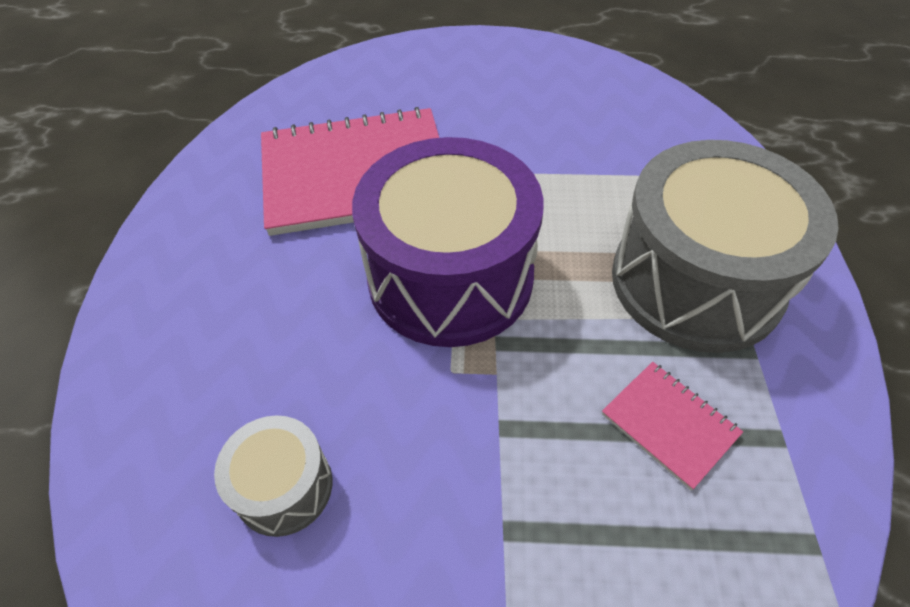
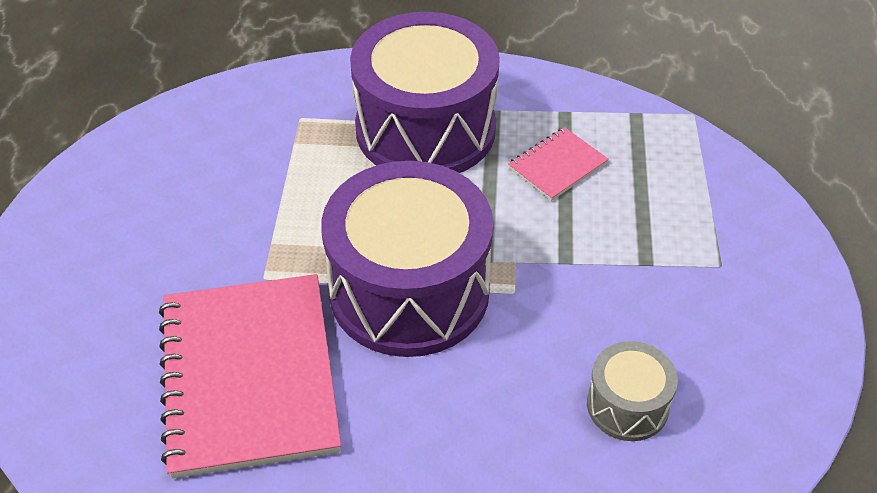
camera: 90 degrees left, 5 degrees down
(696, 281) = (425, 129): grey drum -> purple drum

